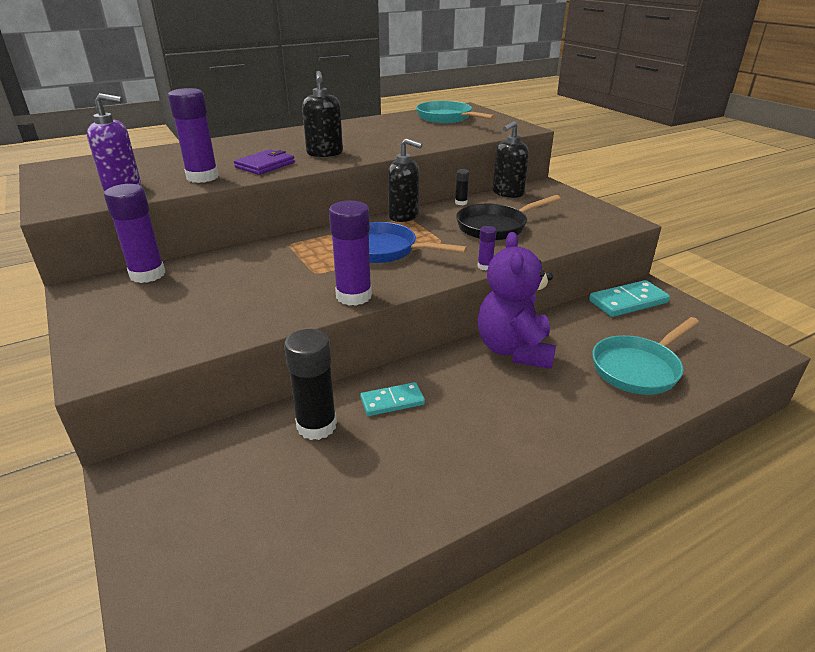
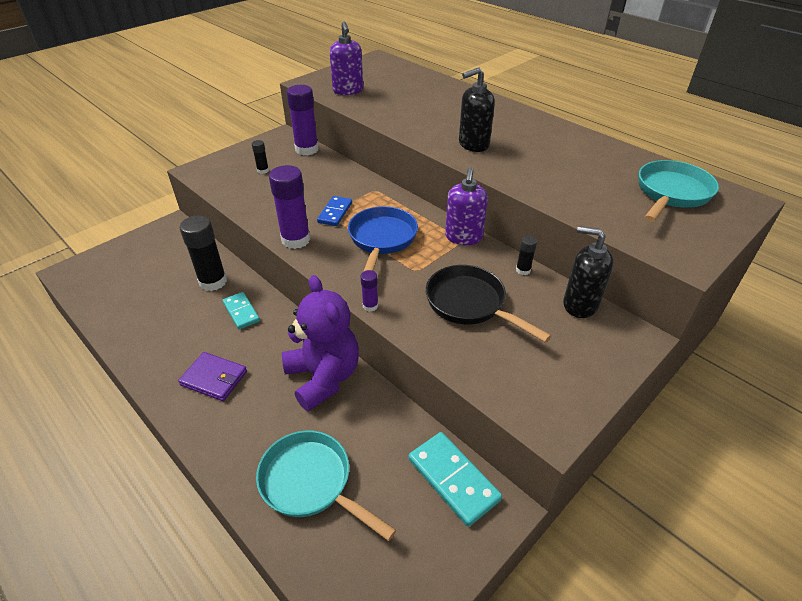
camera: 75 degrees right, 10 degrees up
(167, 310) = (263, 170): none -> black glue stick
(202, 177) = (382, 110): purple glue stick -> none
(265, 165) = (424, 126): purple wallet -> purple wallet (214, 378)
(316, 269) = (335, 213): none -> blue domino
(404, 216) = (463, 237): black soap dispenser -> purple soap dispenser
(514, 350) = (323, 377): purple teddy bear -> purple teddy bear turned 75 degrees clockwise

